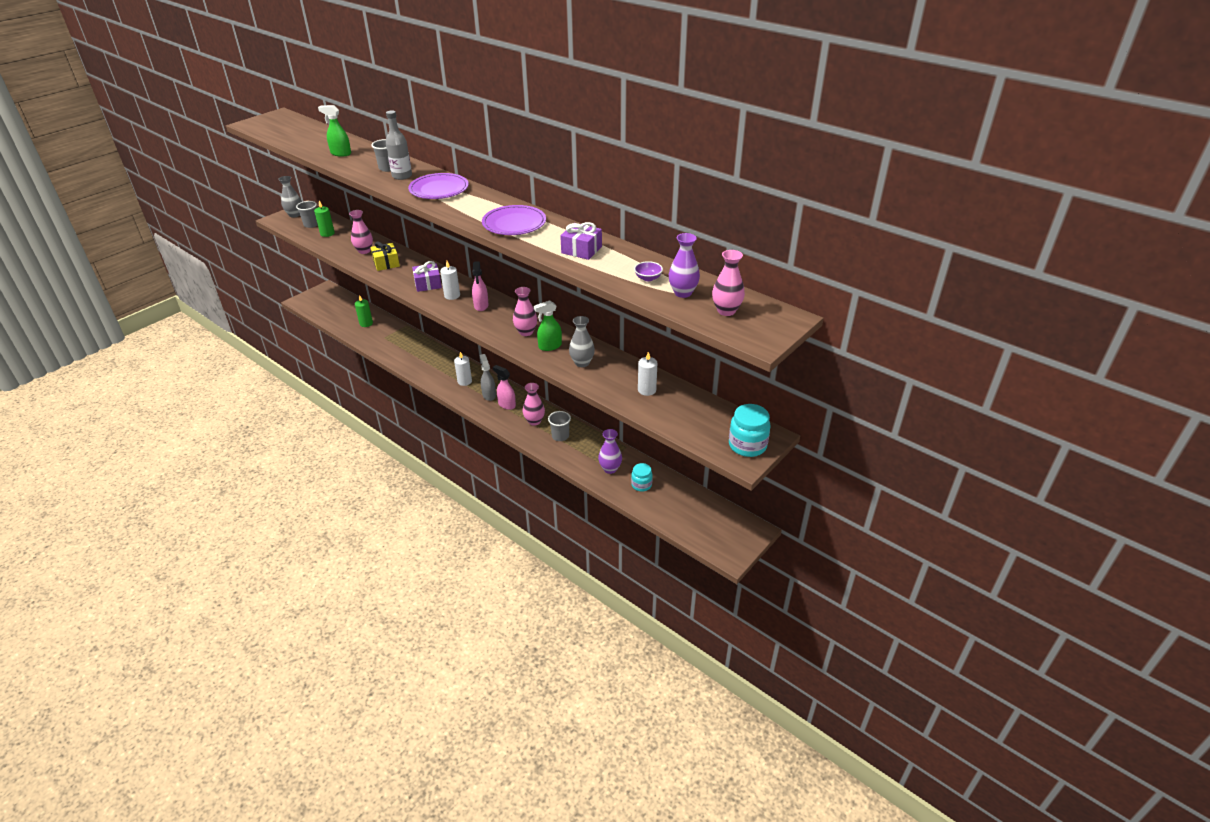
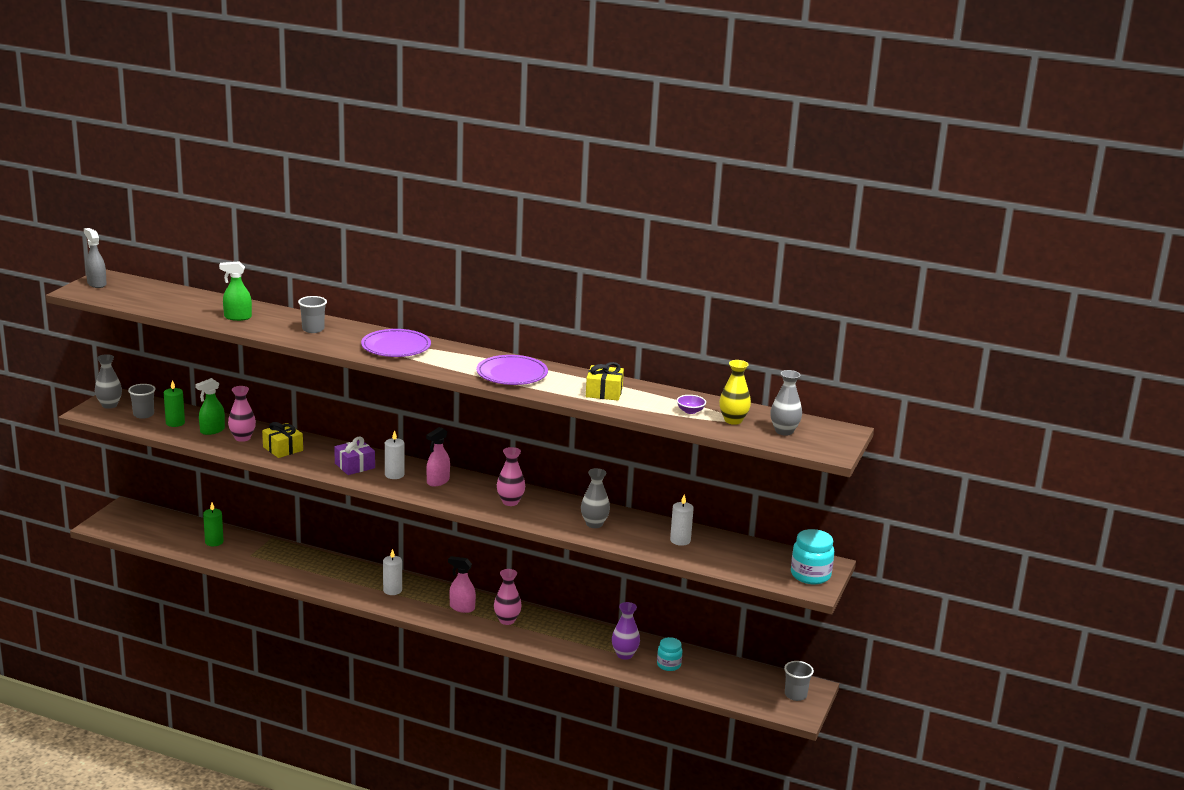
camera: 20 degrees left, 15 degrees down
(402, 176) = (338, 336): grey bottle -> none
(481, 306) = (438, 481): pink spray bottle -> pink spray bottle turned 60 degrees clockwise
(489, 395) = (433, 600): grey spray bottle -> grey spray bottle (96, 284)
(549, 346) = (547, 512): green spray bottle -> green spray bottle (212, 430)
(560, 436) = (547, 631): grey cup -> grey cup (795, 695)
(581, 250) = (604, 392): purple gift -> yellow gift
(683, 293) = (733, 420): purple vase -> yellow vase
(726, 311) = (784, 431): pink vase -> grey vase

